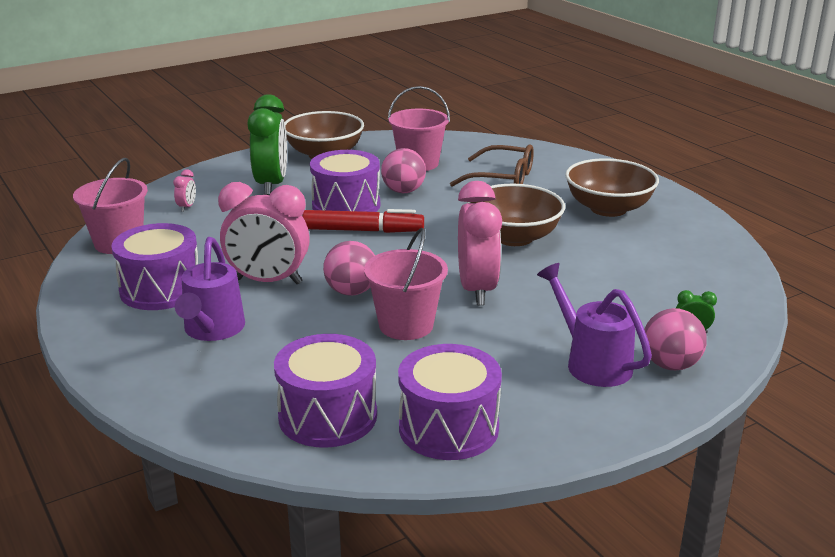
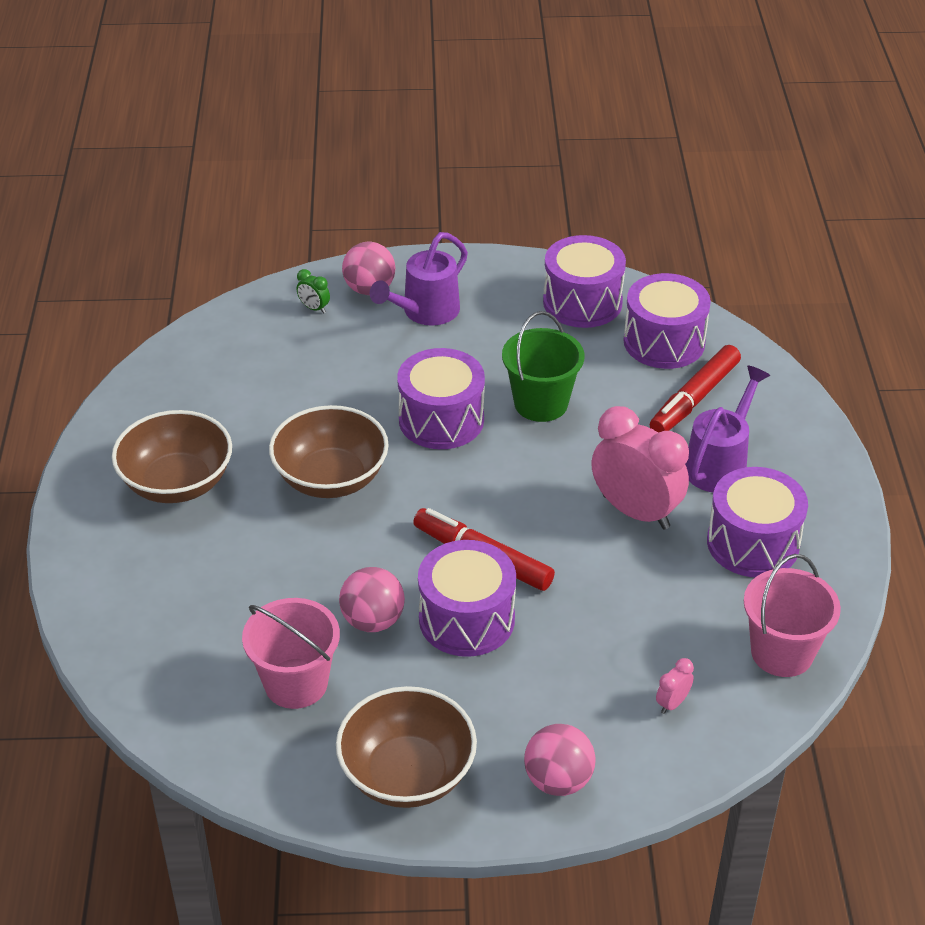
camera: 150 degrees left, 15 degrees up
(263, 373) = (694, 399): none -> red marker
(271, 185) = (534, 714): green clock -> none
(351, 291) = (561, 464): pink ball -> pink ball (558, 780)
(406, 325) = (541, 403): pink bucket -> green bucket
(477, 290) = (441, 420): pink clock -> purple drum
(502, 178) = (225, 595): brown glasses -> none
(592, 362) = (425, 312): purple watering can -> purple watering can turned 45 degrees clockwise

